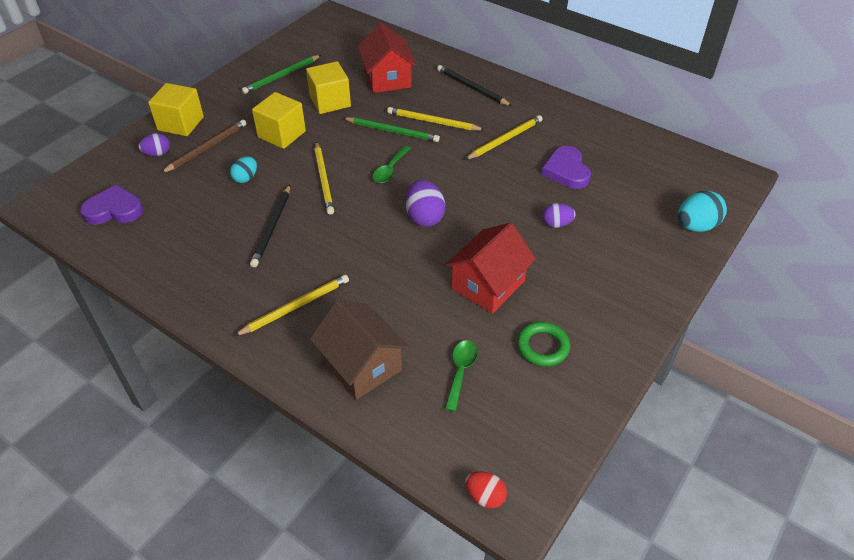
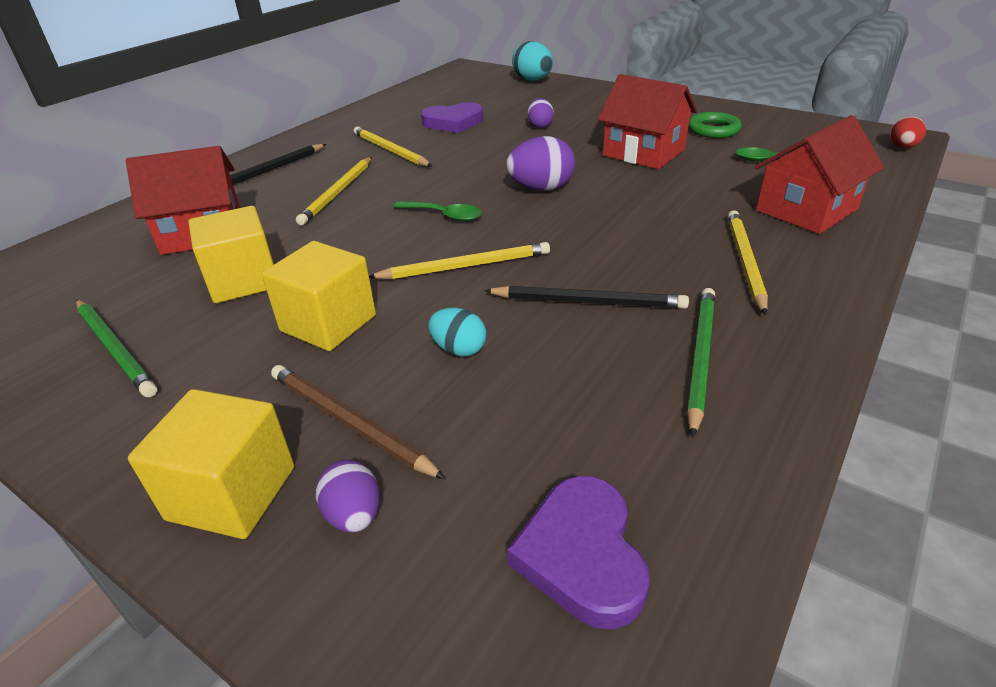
camera: 90 degrees left, 10 degrees down
(295, 307) = (744, 262): yellow pencil -> yellow pencil turned 45 degrees clockwise
(361, 365) = (806, 210): brown house -> red house
(392, 131) = (351, 220): green pencil -> green pencil (700, 357)

